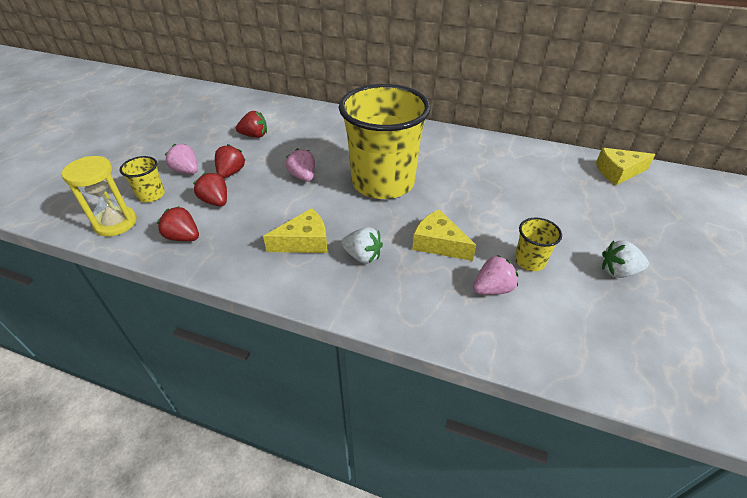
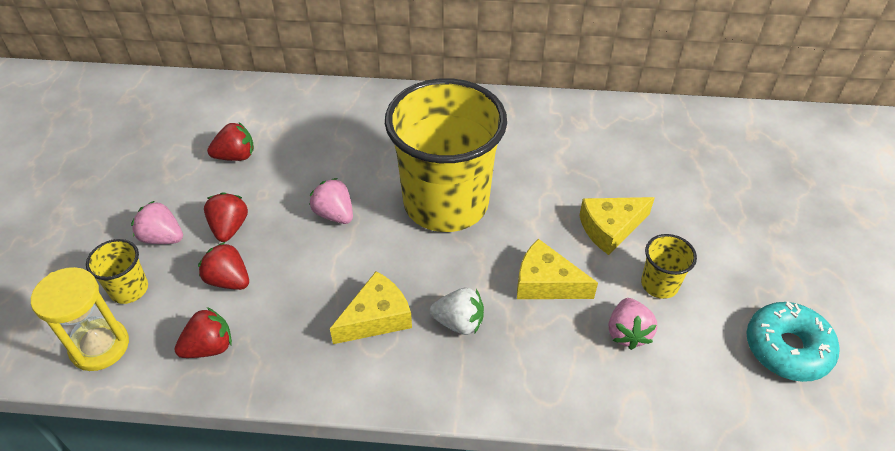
camera: 15 degrees left, 5 degrees up
(183, 237) = (209, 347): red strawberry -> red strawberry turned 135 degrees clockwise
(492, 288) = (627, 333): pink strawberry -> pink strawberry turned 135 degrees clockwise
(618, 172) = (731, 129): yellow cheese -> yellow cheese (610, 228)
(618, 271) = (760, 276): white strawberry -> none
(630, 327) = (787, 348): none -> turquoise donut

